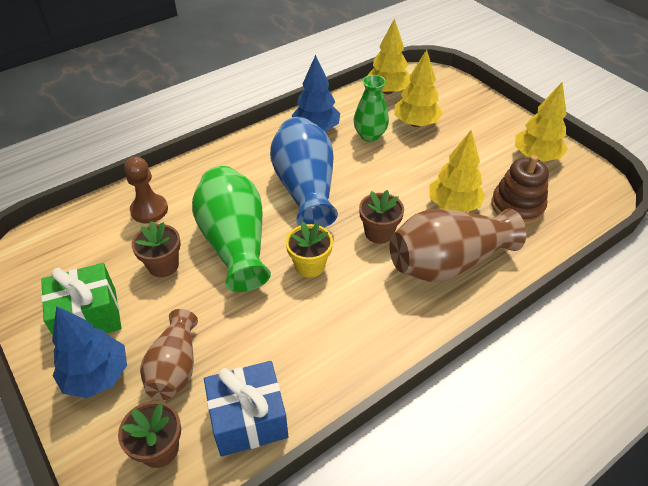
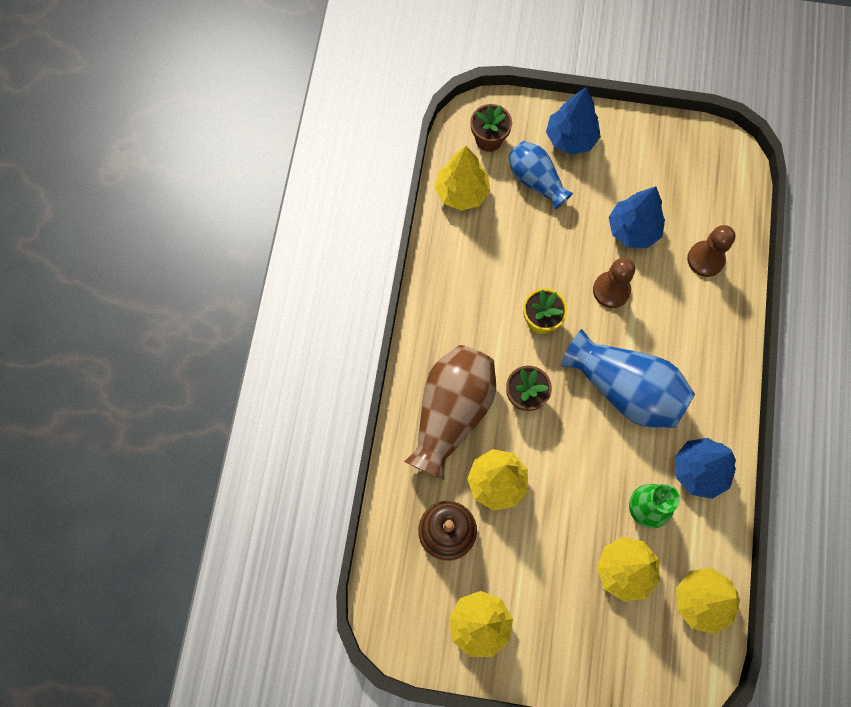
camera: 135 degrees right, 25 degrees up
(88, 317) = (625, 160): green gift -> none
(163, 265) = (633, 230): brown flower pot -> blue tree
(175, 367) = (536, 181): brown vase -> blue vase
(235, 243) = (611, 290): green vase -> brown pawn
(249, 419) = (462, 192): blue gift -> yellow tree

